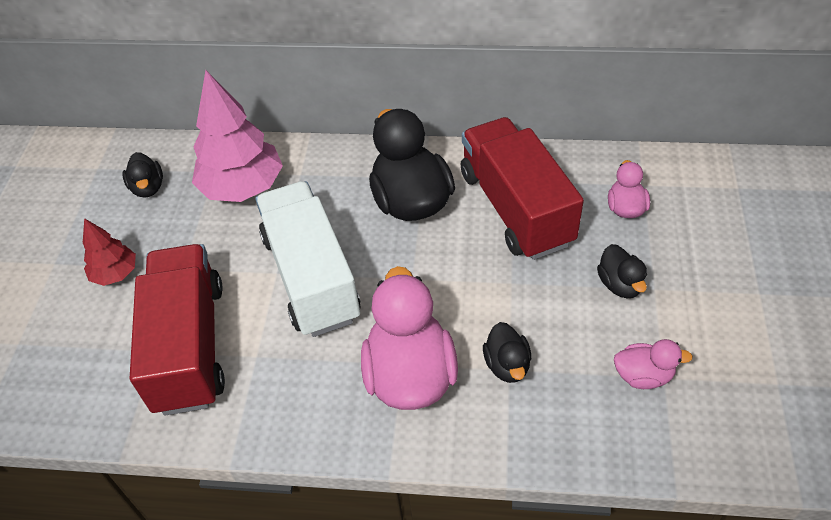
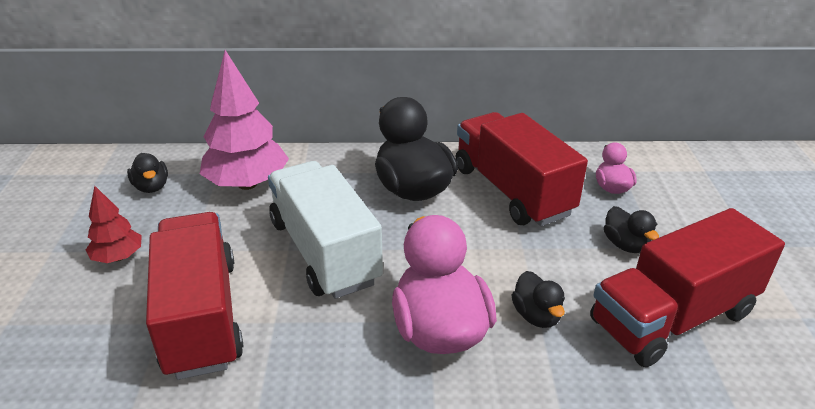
camera: 10 degrees left, 15 degrees down
(643, 376) = (672, 317): pink duck -> red truck

